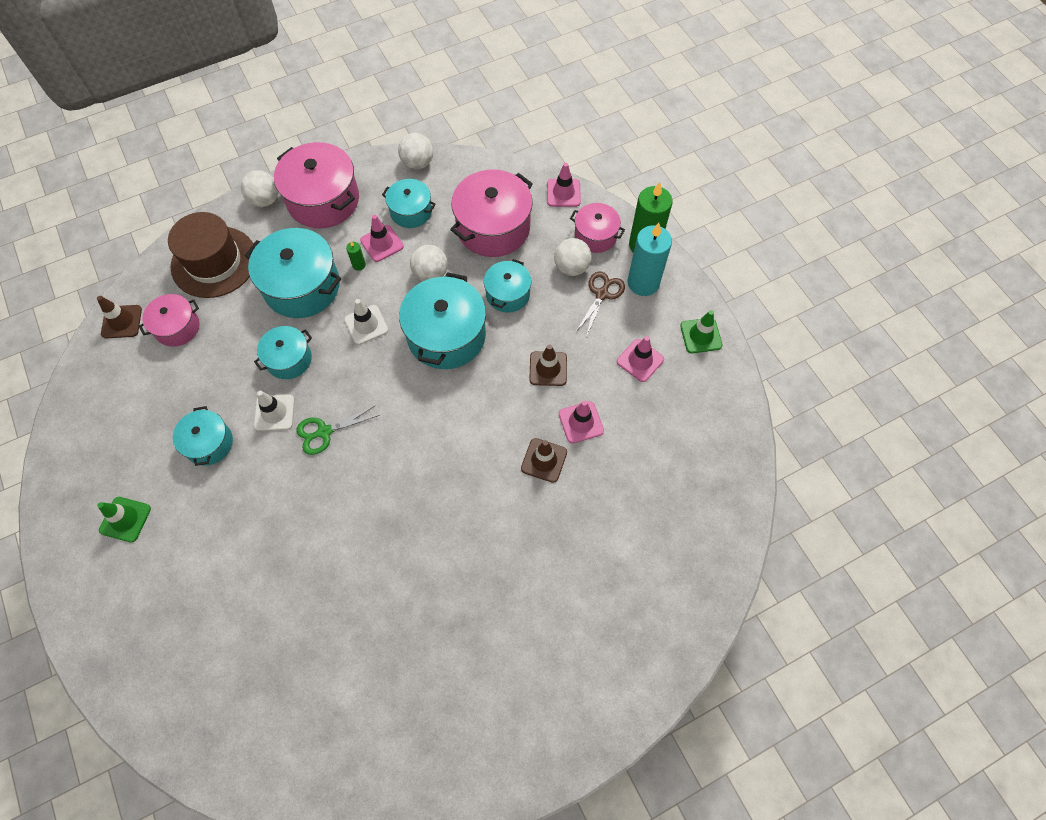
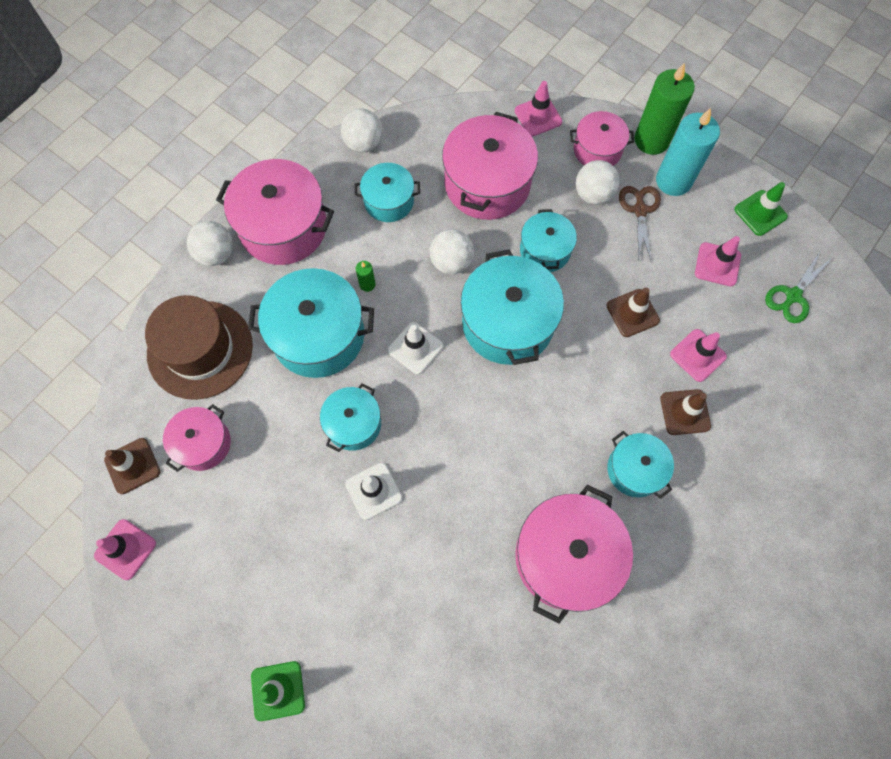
camera: 25 degrees left, 5 degrees up
(209, 443) = (321, 559): turquoise pot -> turquoise pot (635, 469)
(324, 432) = (441, 487): green scissors -> green scissors (793, 296)
(382, 243) = (378, 250): pink traffic cone -> pink traffic cone (125, 549)
(385, 524) = (566, 556): none -> pink pot

